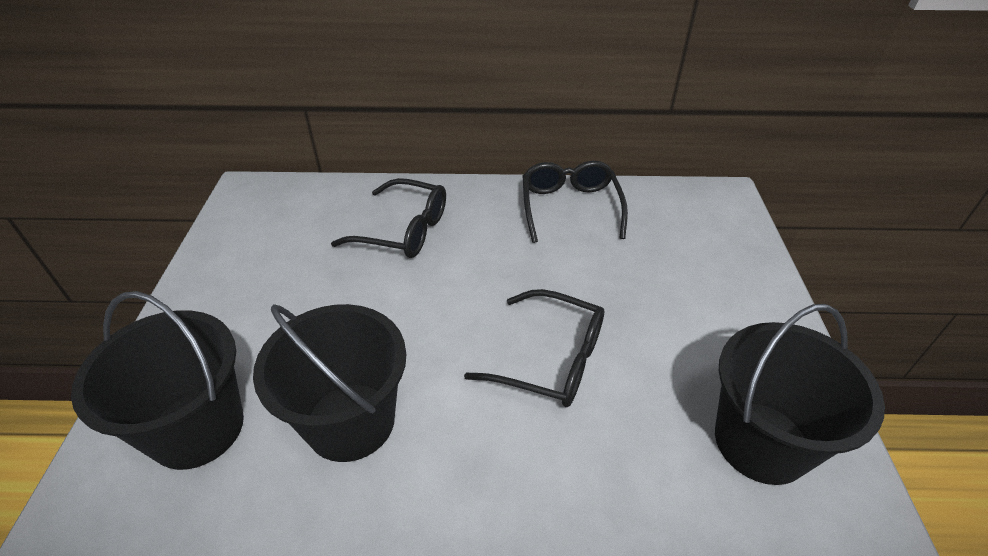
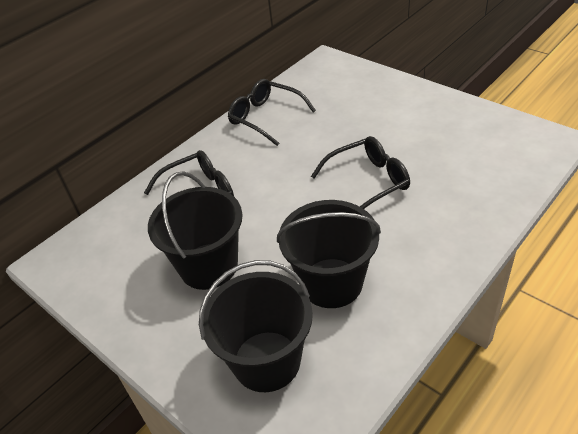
camera: 45 degrees left, 0 degrees up
(761, 442) = (480, 140): black bucket -> black bucket (208, 266)

